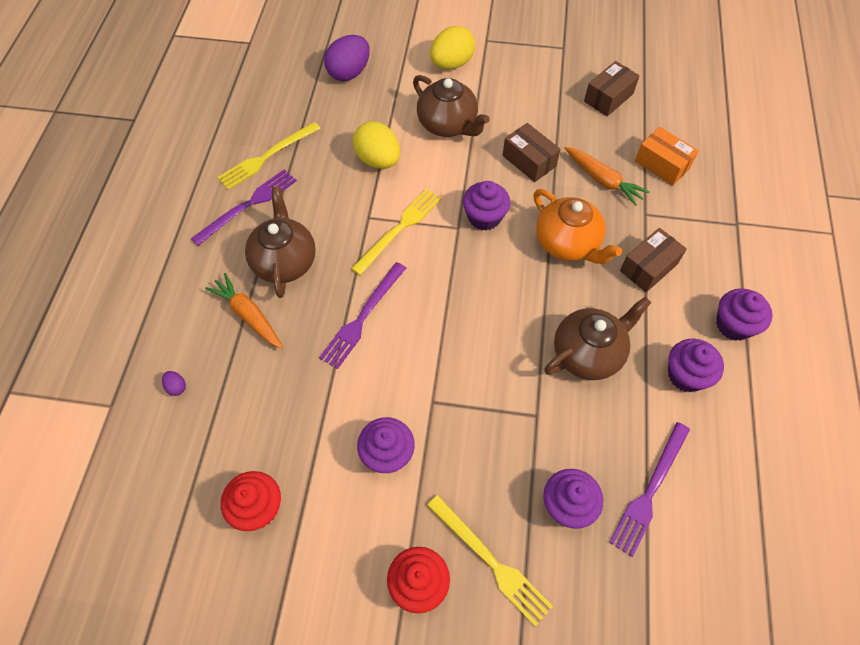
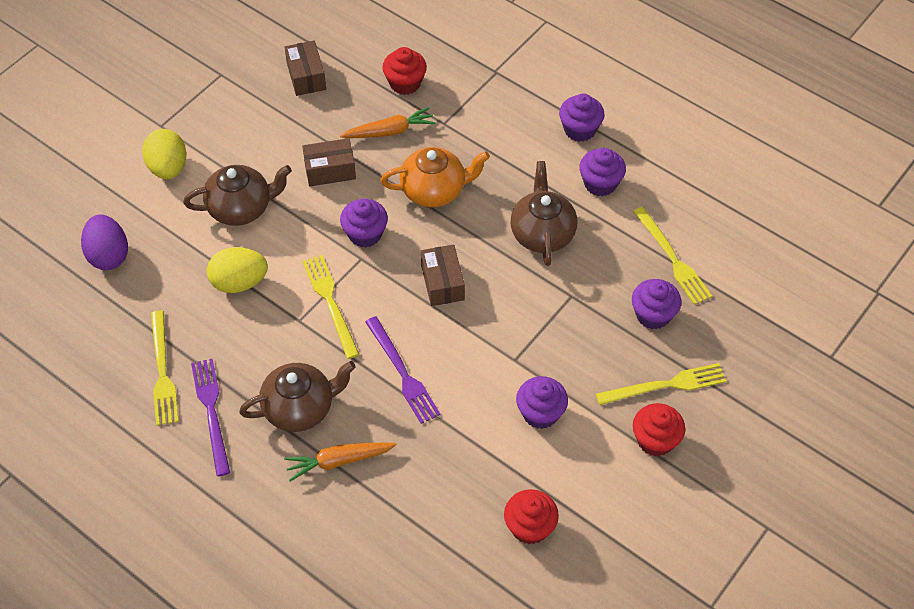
camera: 60 degrees left, 5 degrees down
(176, 387) = (375, 548): purple egg -> none
(284, 261) = (300, 408): brown teapot -> brown teapot turned 135 degrees clockwise
(648, 267) = (495, 151): brown box -> brown box (442, 283)
(650, 491) = (672, 258): purple fork -> yellow fork
(662, 164) = (405, 83): orange box -> red cupcake

